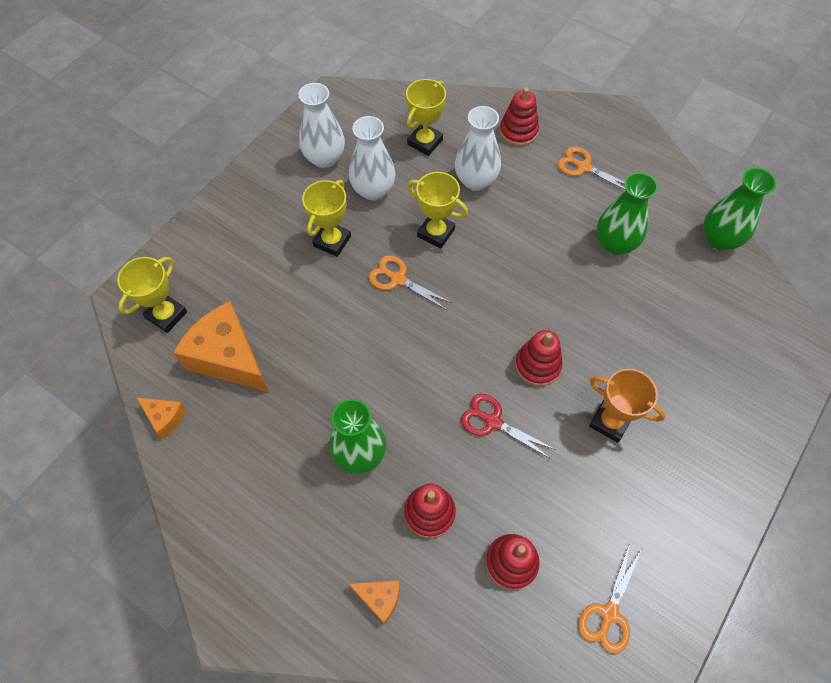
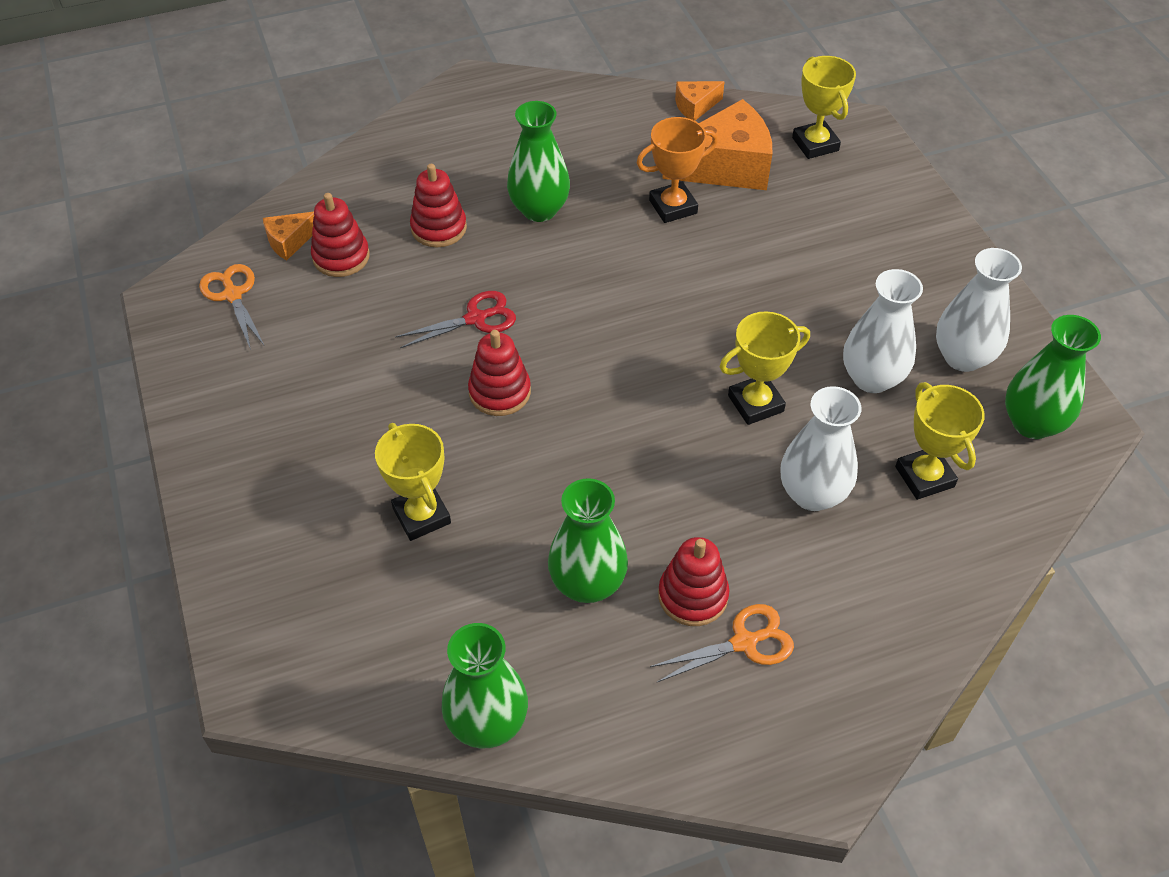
camera: 125 degrees right, 10 degrees down
(332, 241) = (817, 304): yellow trophy -> yellow trophy (421, 516)
(352, 115) = (1032, 423): none -> green vase
(379, 598) = (404, 165): orange cheese -> orange cheese (289, 242)
(398, 279) = (715, 334): orange scissors -> none
(518, 131) = (872, 603): red stacking toy -> red stacking toy (693, 596)
(610, 422) = (381, 412): orange trophy -> orange trophy (673, 207)

